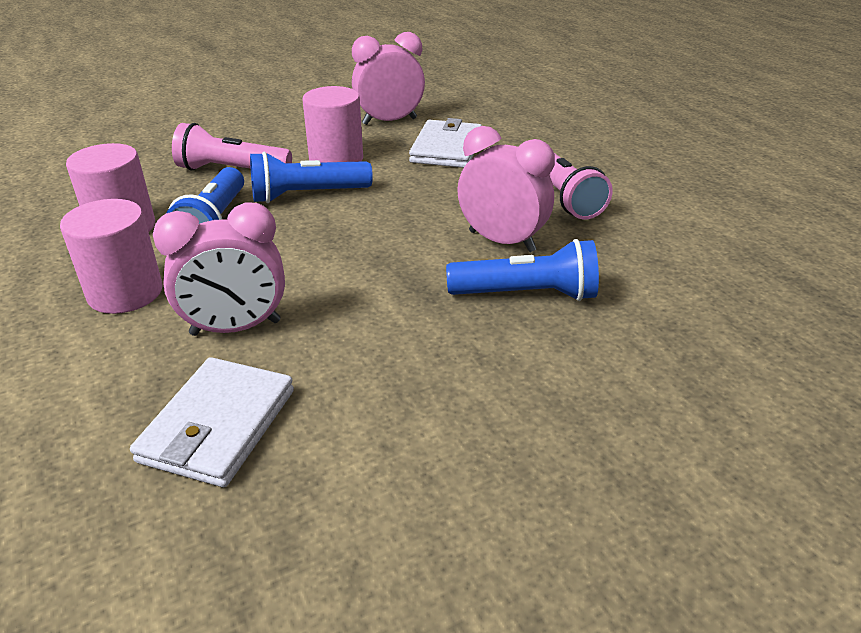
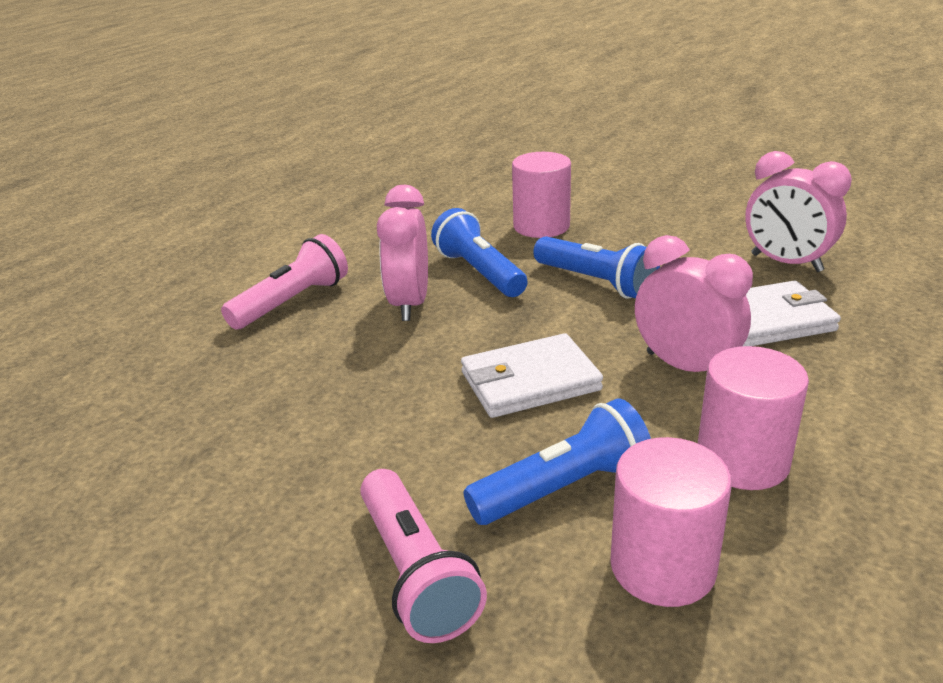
camera: 120 degrees left, 5 degrees down
(307, 195) = (425, 454): blue flashlight -> blue flashlight (596, 283)
(336, 159) = (300, 485): pink cylinder -> pink cylinder (541, 226)
(389, 121) = (117, 501): pink clock -> pink clock (786, 263)
(447, 148) = (205, 408): white wallet -> white wallet (529, 381)

